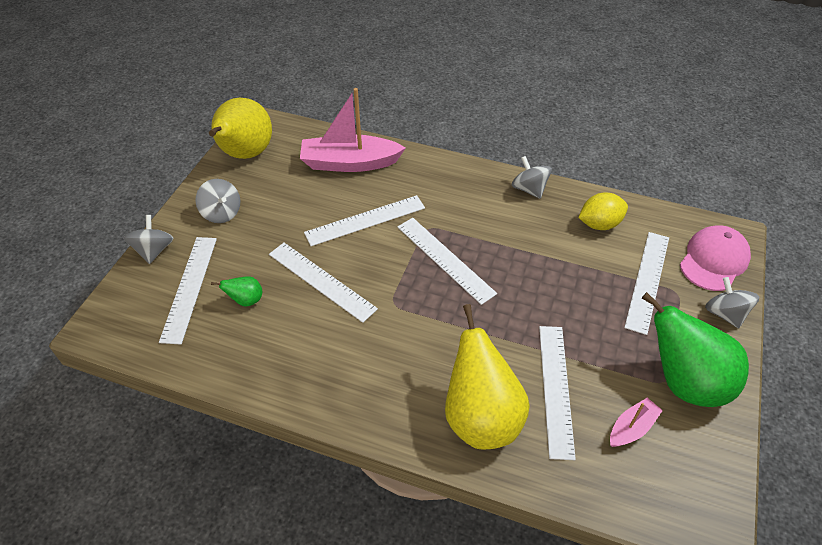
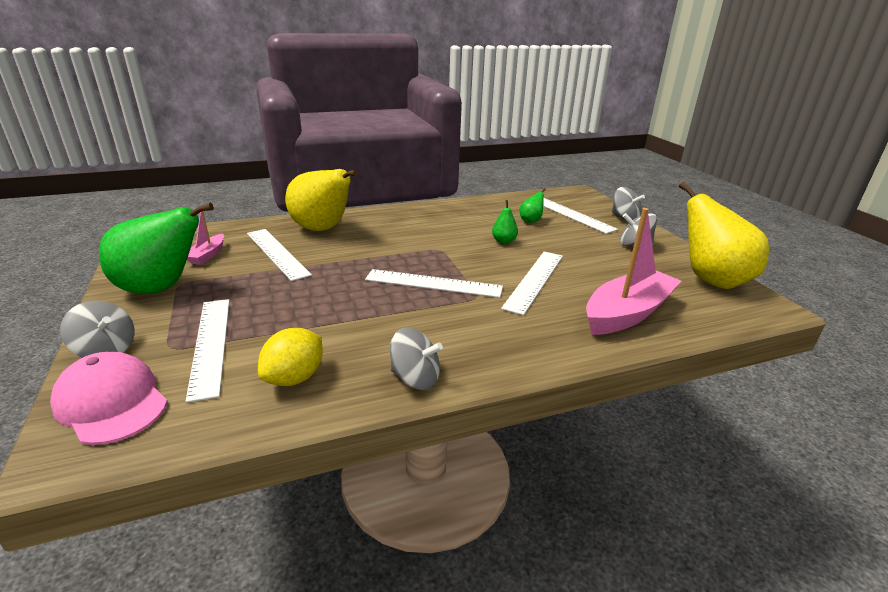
camera: 140 degrees right, 20 degrees down
(321, 281) = (504, 241): white ruler -> green pear
(714, 260) = (111, 402): pink cap -> pink cap turned 135 degrees clockwise

